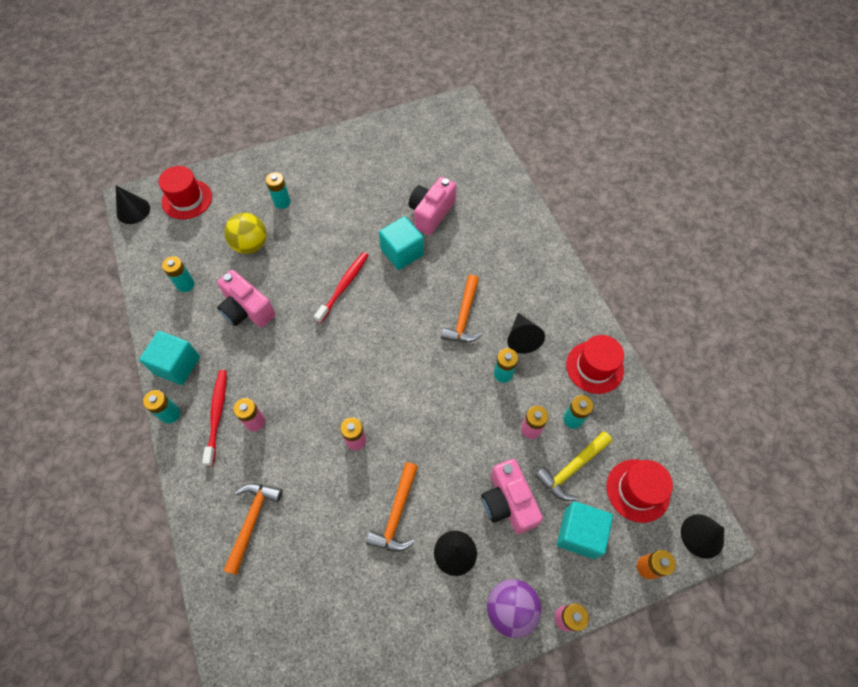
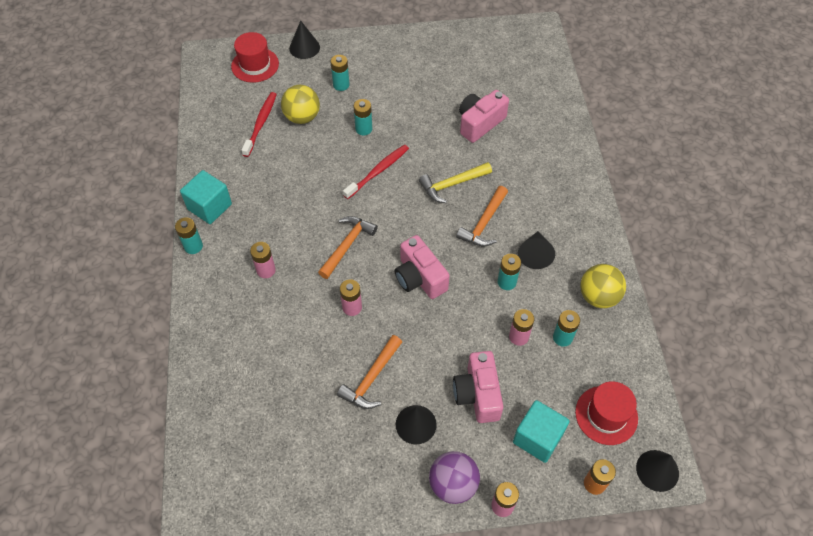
camera: 15 degrees right, 5 degrees down
(133, 210) = (204, 65): black cone -> black cone (304, 47)
(185, 284) = (234, 139): turquoise battery -> turquoise battery (363, 129)
(217, 415) = (234, 257): red toothbrush -> red toothbrush (260, 124)
(247, 309) = (284, 173): pink camera -> pink camera (419, 277)
(252, 521) = (241, 352): orange hammer -> orange hammer (347, 245)
(402, 252) = (441, 153): turquoise cube -> none
(572, 469) = (547, 380): yellow hammer -> yellow hammer (452, 184)
(594, 367) = (598, 296): red hat -> yellow ball

